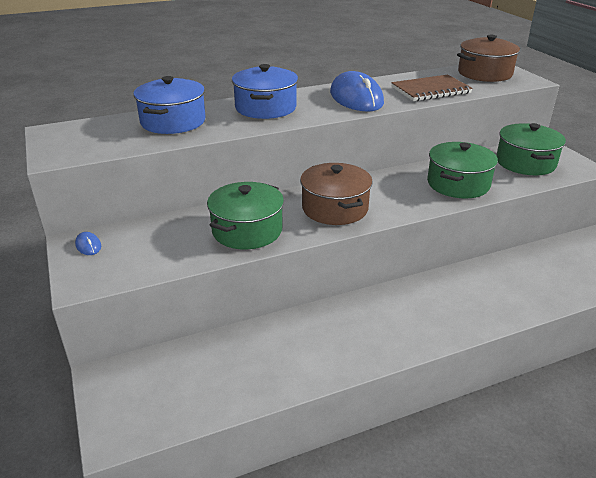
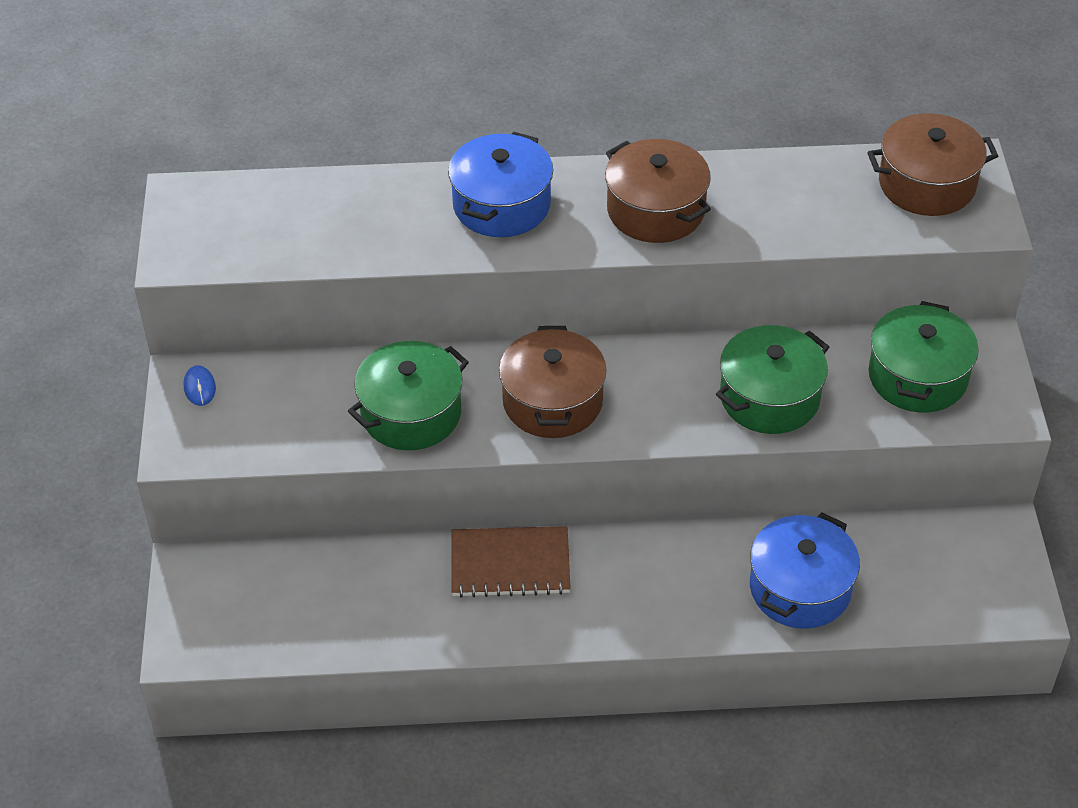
camera: 20 degrees right, 15 degrees up
(173, 121) = (352, 211): blue pot -> blue pot (800, 588)
(356, 98) = (656, 210): blue mouse -> brown pot
(430, 90) = (792, 215): brown notebook -> brown notebook (510, 564)

